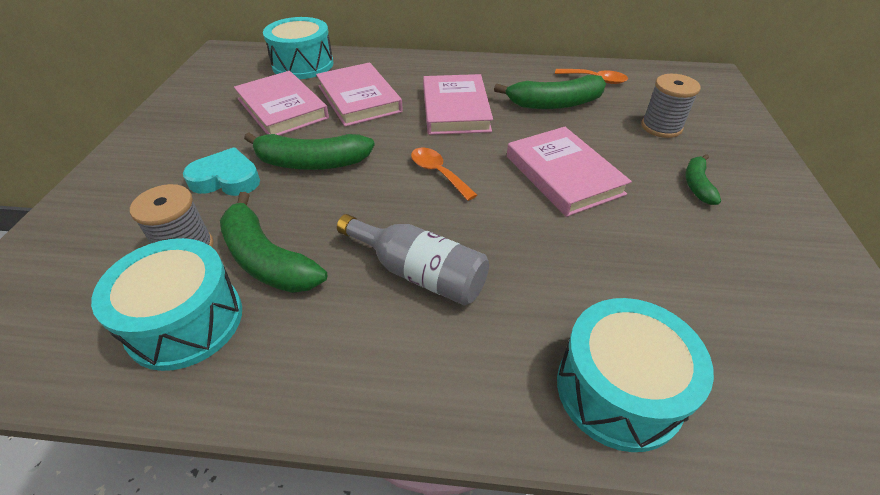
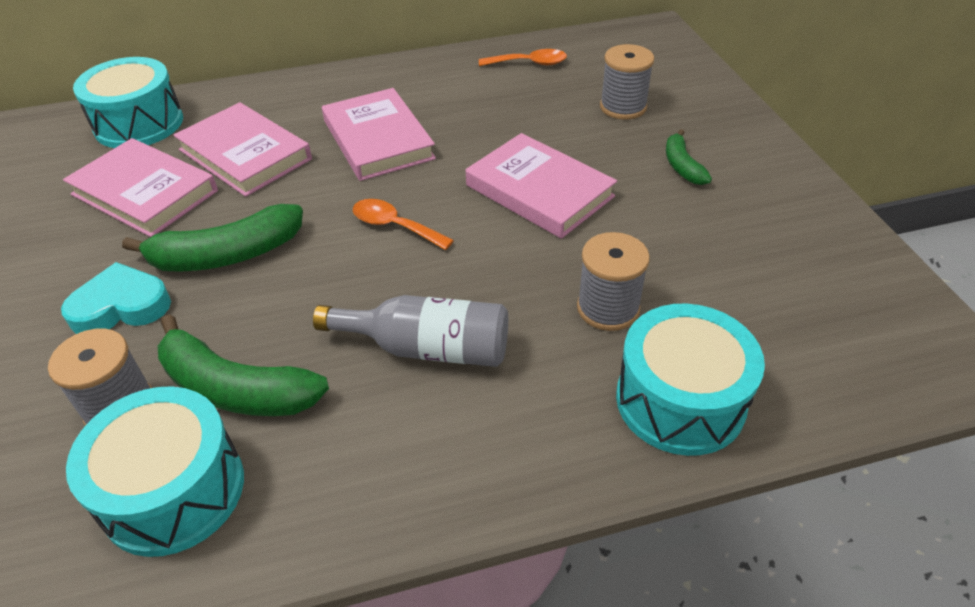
camera: 20 degrees left, 0 degrees up
(555, 103) = (494, 105): green banana -> none
(583, 285) = (608, 308): none -> grey spool

